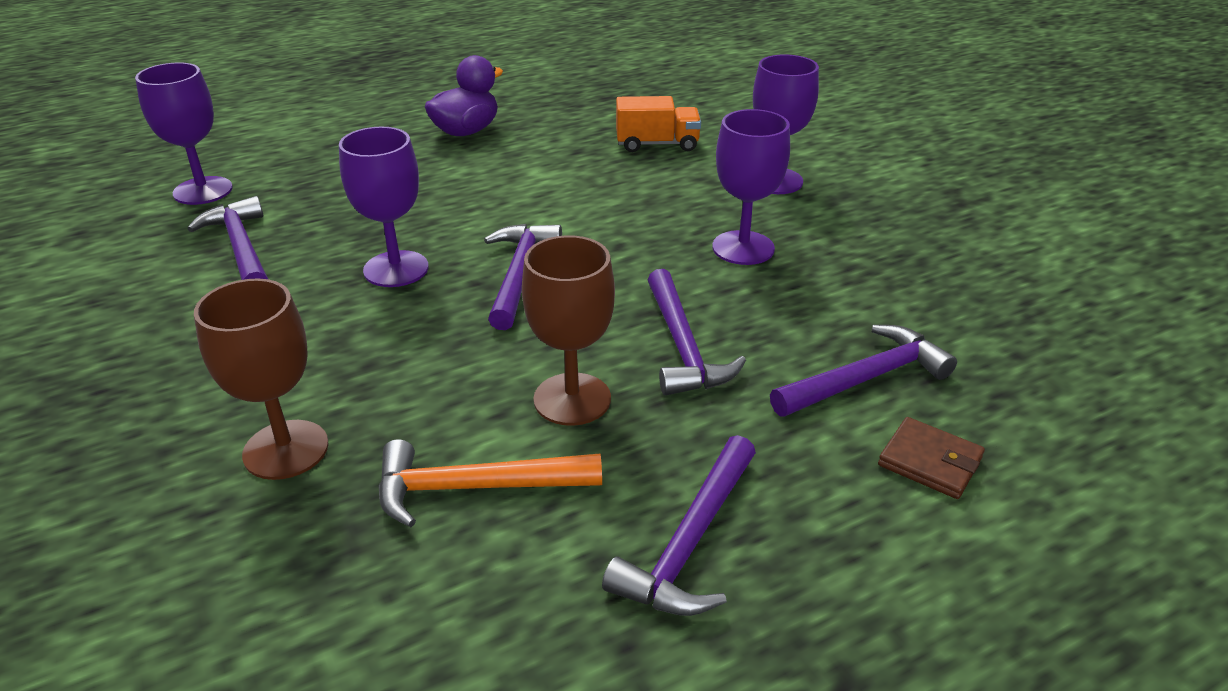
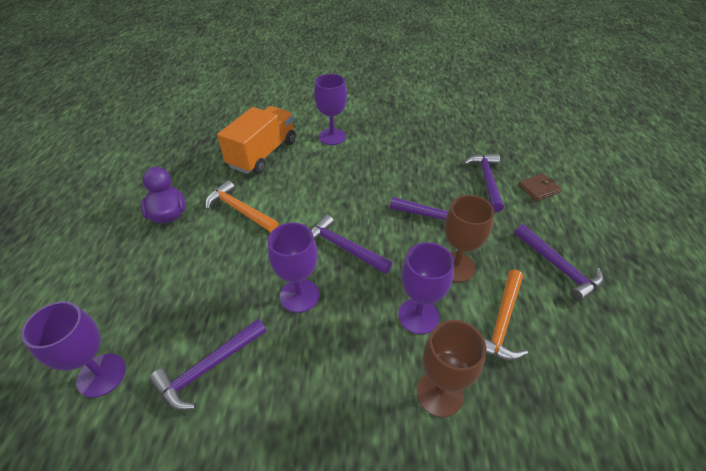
camera: 60 degrees left, 10 degrees up
(241, 247) = (208, 368): purple hammer -> purple hammer turned 45 degrees counterclockwise
(520, 171) = (239, 210): none -> orange hammer
(657, 144) = (263, 154): orange truck -> orange truck, size x1.69
(743, 248) = (378, 169): purple goblet -> purple goblet (418, 316)

